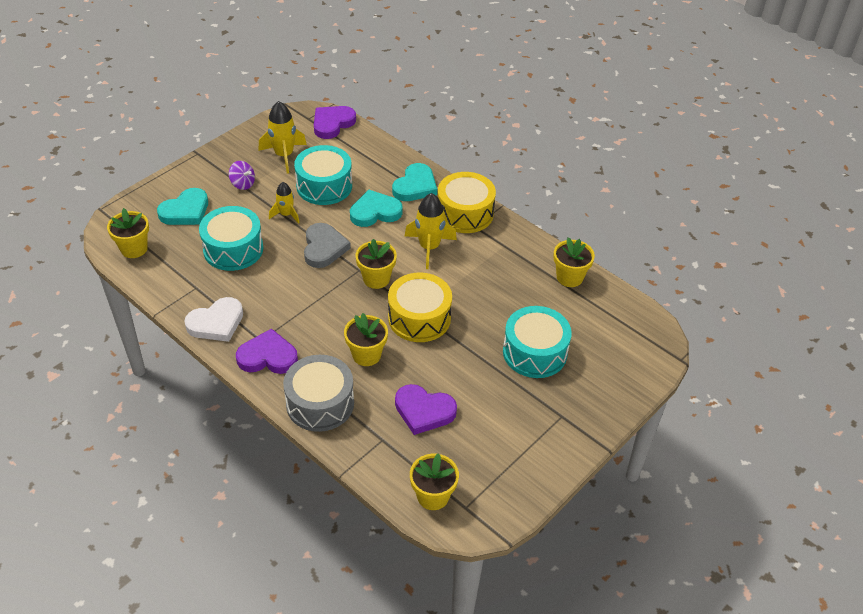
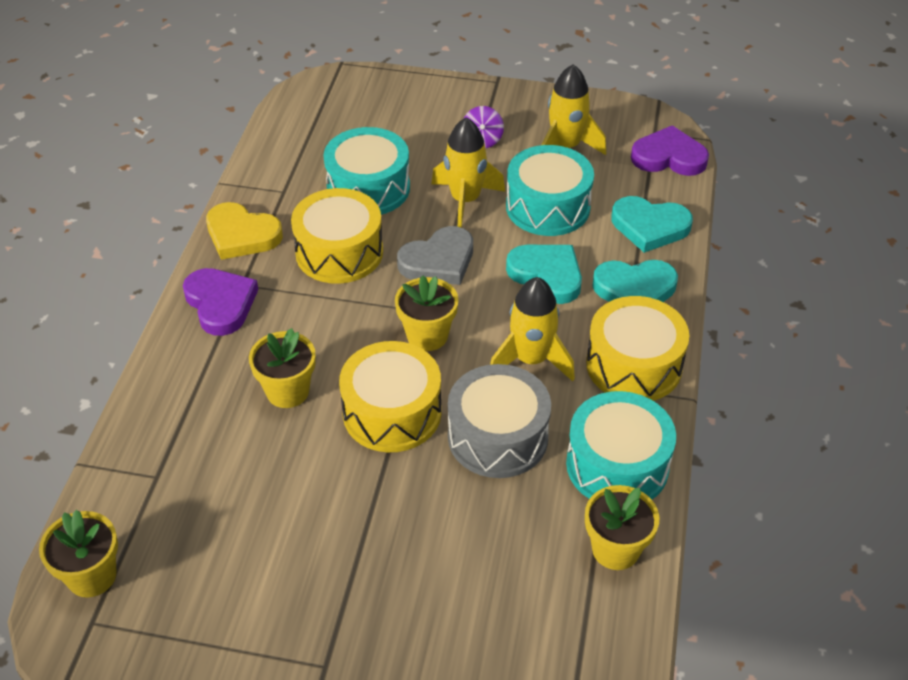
camera: 60 degrees right, 0 degrees up
(134, 249) = (303, 116): yellow flower pot -> none
(185, 211) = (395, 121): turquoise heart -> turquoise heart (650, 227)
(216, 323) = (242, 235): white heart -> yellow heart
(276, 285) = (339, 252): none -> yellow drum
(286, 215) = (465, 200): yellow rocket -> yellow rocket, size x1.63
(320, 403) = (178, 387): grey drum -> grey drum (498, 437)
(424, 411) = (230, 497): purple heart -> none
(534, 352) = (426, 574): turquoise drum -> turquoise drum (617, 465)

